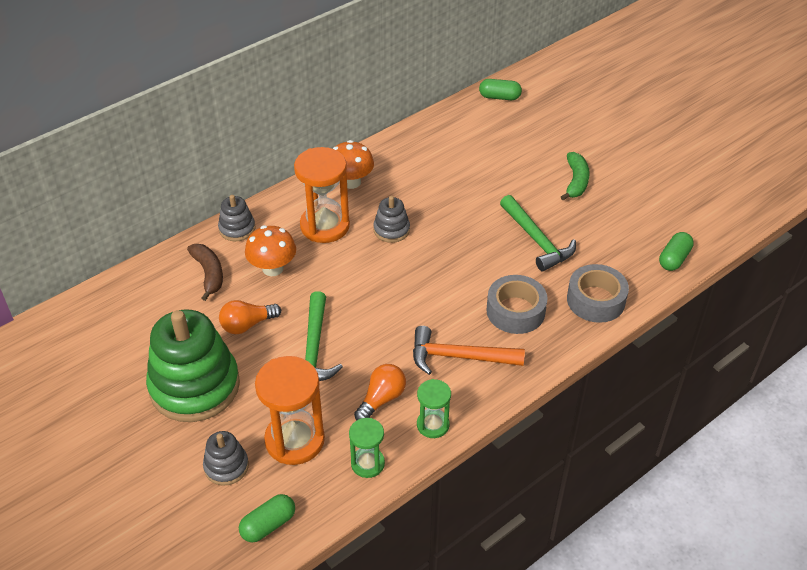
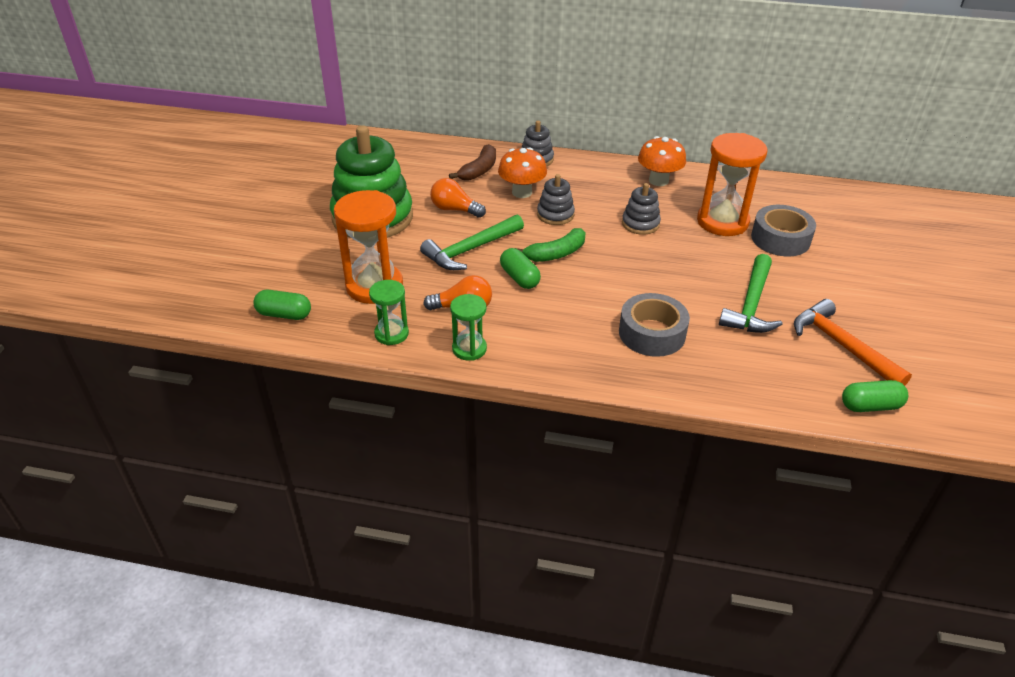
camera: 50 degrees right, 5 degrees down
(226, 466) = (317, 268): grey stacking toy -> grey stacking toy (555, 215)
(325, 226) = (596, 192): orange hourglass -> orange hourglass (722, 222)
(459, 357) = (558, 327): orange hammer -> orange hammer (842, 346)
(499, 97) = (879, 201): green capsule -> green capsule (519, 278)
(576, 181) = (859, 292): green banana -> green banana (556, 253)
(596, 300) = (736, 377): grey tape -> grey tape (780, 239)

